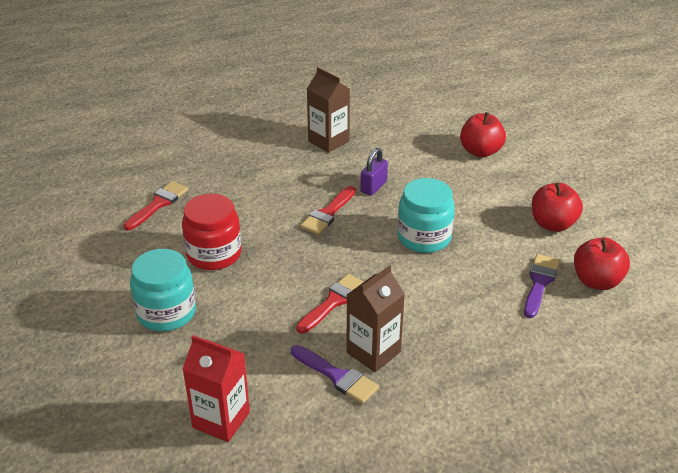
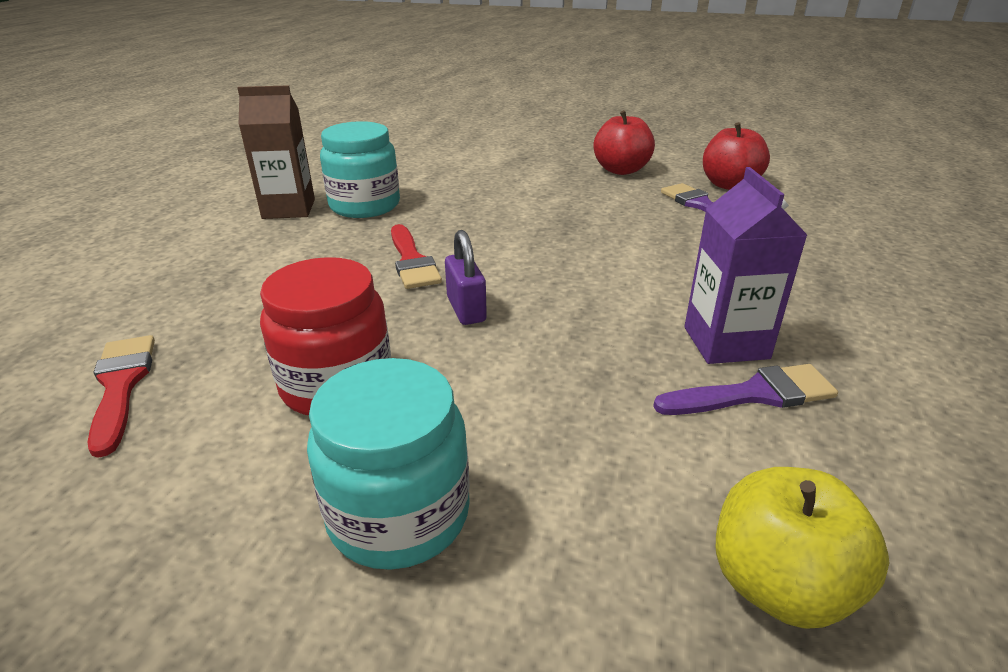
camera: 50 degrees left, 5 degrees down
(221, 420) = (779, 585): red carton -> yellow apple
(333, 302) = (588, 329): red brush -> none
(373, 187) = (416, 218): purple padlock -> purple padlock (466, 309)
(373, 352) = (726, 343): brown carton -> purple carton
(424, 237) = (549, 228): turquoise jar -> turquoise jar (365, 205)
(480, 151) = (463, 156): red apple -> none

